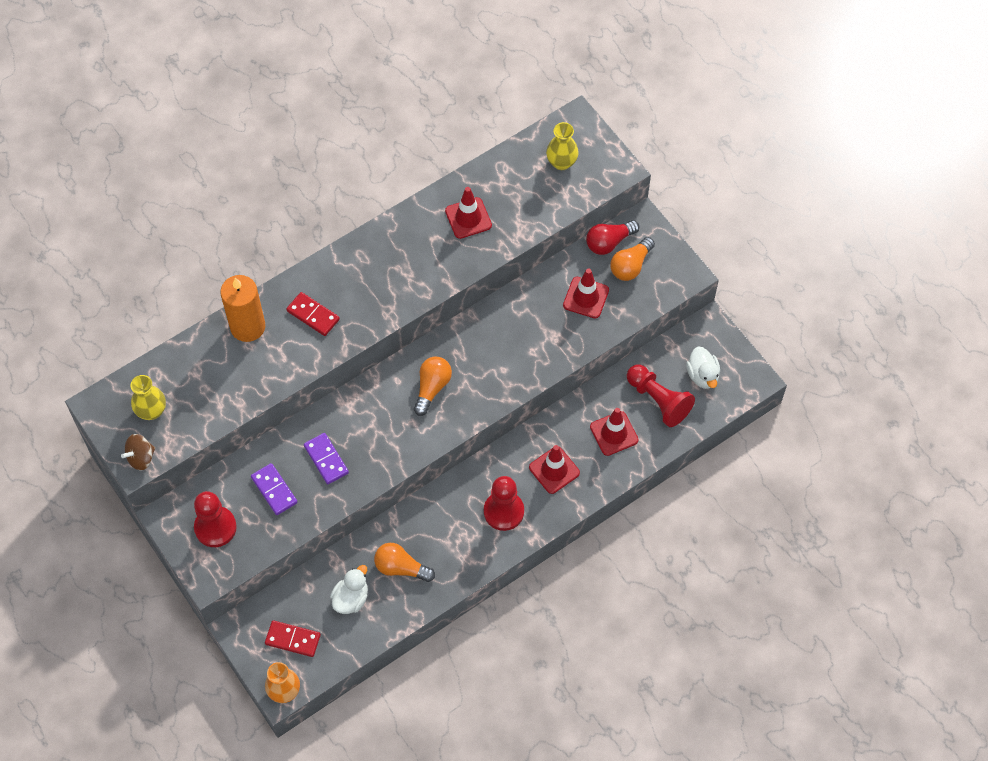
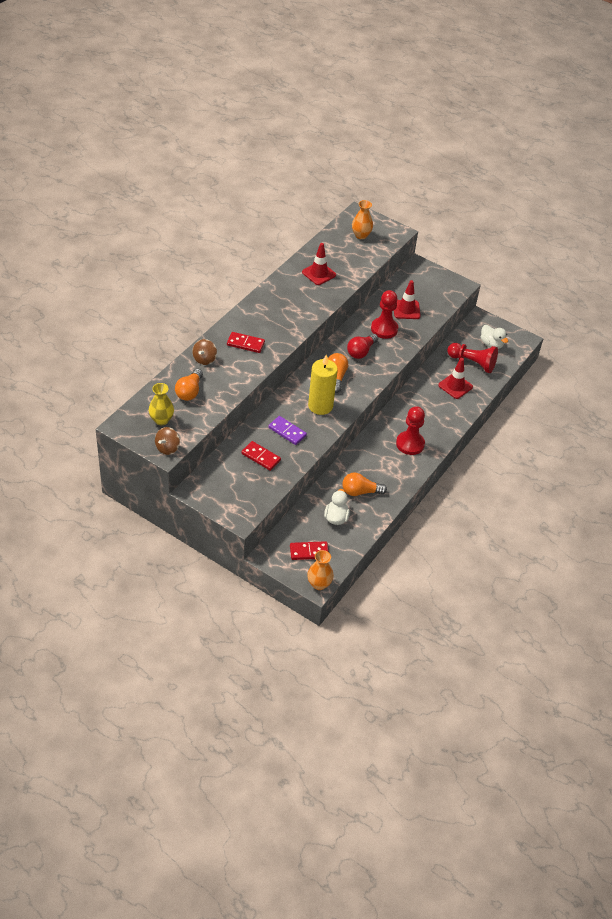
camera: 25 degrees left, 15 degrees down
(215, 527) = (231, 488): red pawn -> red pawn (384, 329)
(247, 326) = (204, 359): orange candle -> brown spinning top
(274, 490) = (261, 457): purple domino -> red domino
(389, 430) = (320, 406): none -> yellow candle
(554, 470) = (429, 414): red traffic cone -> none
(561, 162) = (361, 235): yellow vase -> orange vase
(609, 242) = (404, 279): red light bulb -> red light bulb (361, 352)
(630, 266) = (424, 288): orange light bulb -> orange light bulb (189, 391)

